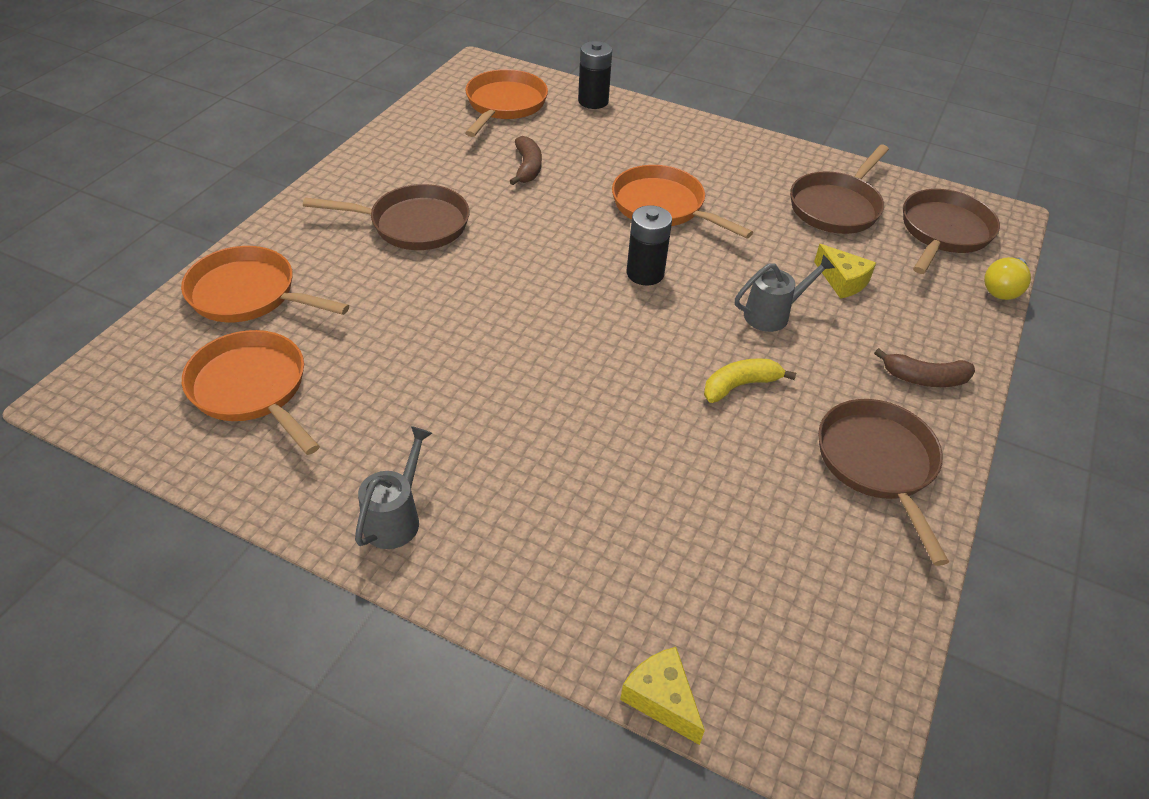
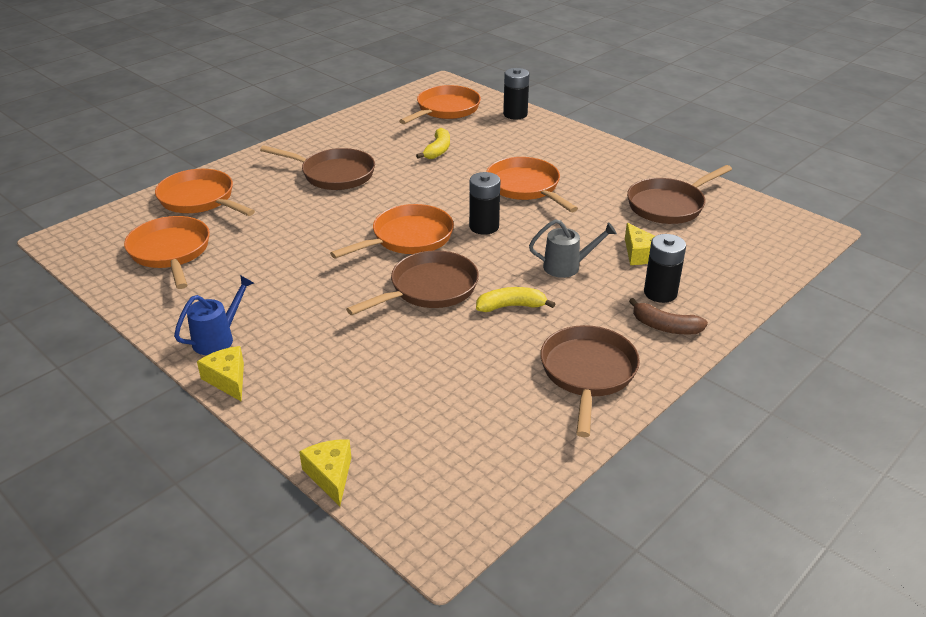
camera: 20 degrees right, 10 degrees down
(396, 517) = (218, 338): grey watering can -> blue watering can
(445, 581) = (228, 379): none -> yellow cheese
(527, 168) = (438, 150): brown banana -> yellow banana
(562, 307) = (408, 238): none -> orange pan
(893, 332) = (660, 293): none -> black battery
(943, 232) = (751, 234): brown pan -> brown pan (429, 289)
(1002, 289) = (777, 280): yellow light bulb -> none

